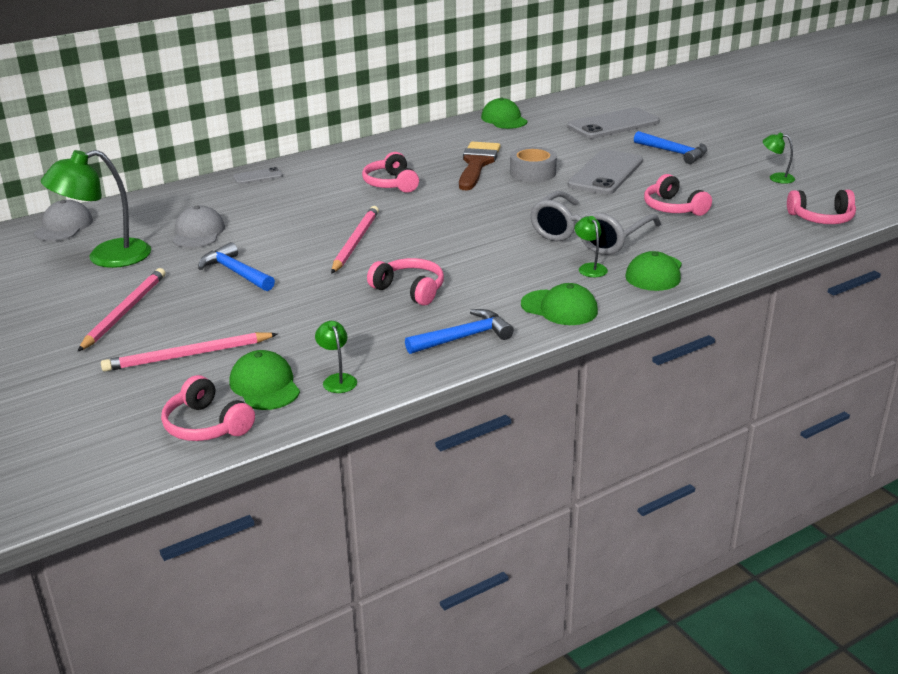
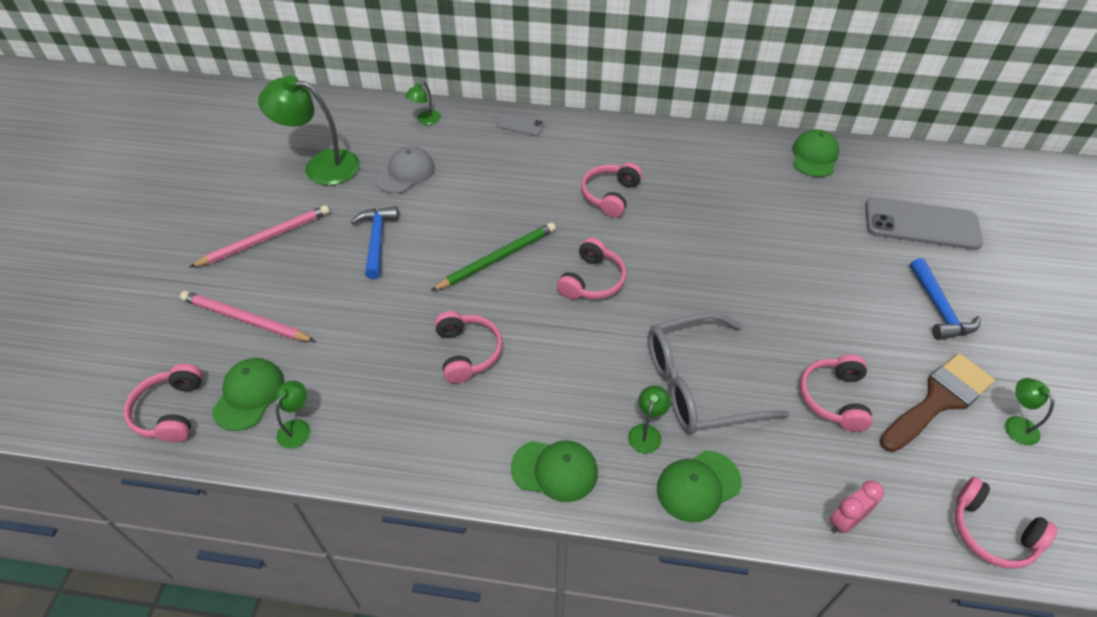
camera: 40 degrees right, 20 degrees up
(63, 226) = (335, 112): grey cap -> none
(165, 202) = (425, 120): none -> green lamp
(355, 242) = (497, 258): pink pencil -> green pencil
(445, 224) = (592, 280): none -> pink headphones
(463, 338) = (436, 448): blue hammer -> none
(477, 164) = (715, 210): brown brush -> brown brush (938, 400)
(532, 173) = (752, 254): grey tape -> none
(559, 308) = (555, 470): green cap -> green cap turned 60 degrees counterclockwise
(606, 173) = (825, 298): grey phone -> none
(750, 248) = (845, 521): none -> pink clock

